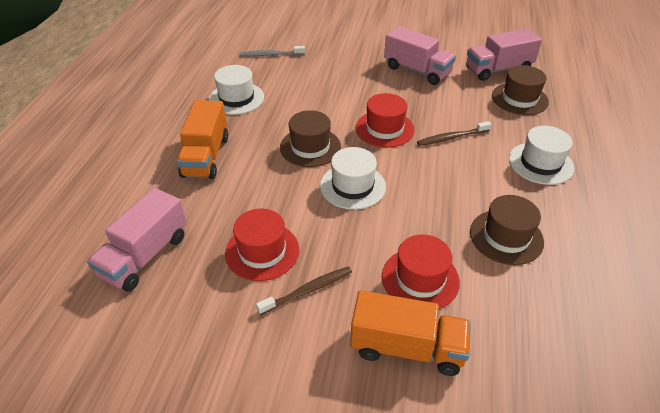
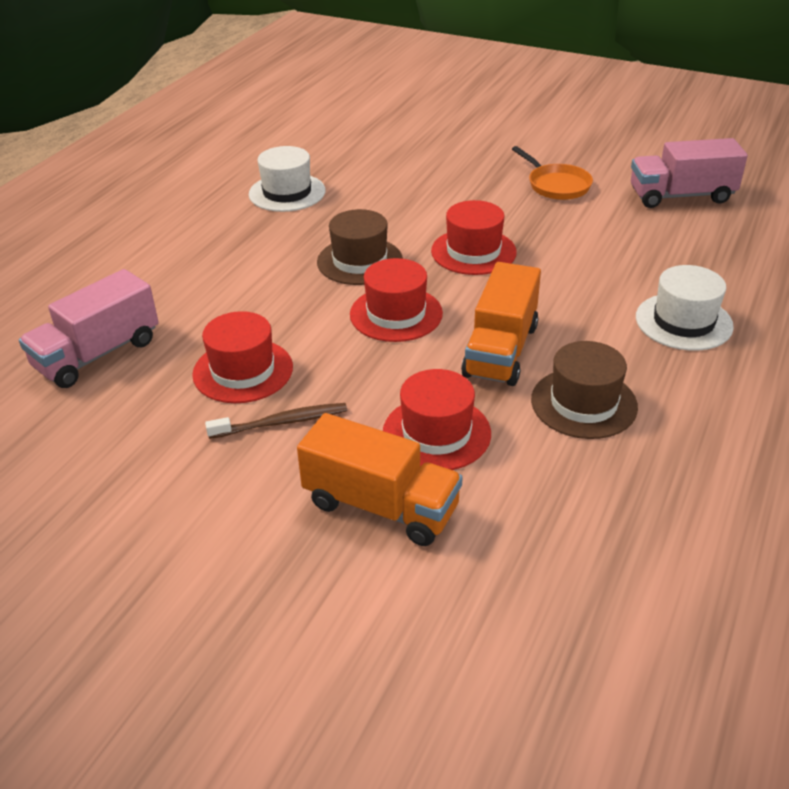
camera: 15 degrees right, 5 degrees down
(205, 156) = (218, 255): orange truck -> orange truck (500, 350)
(270, 55) = (356, 145): grey toothbrush -> none
(352, 186) = (396, 314): white hat -> red hat
(417, 70) = (556, 185): pink truck -> orange pan
(451, 137) = (565, 274): brown toothbrush -> none
(519, 99) = (694, 237): brown hat -> none

